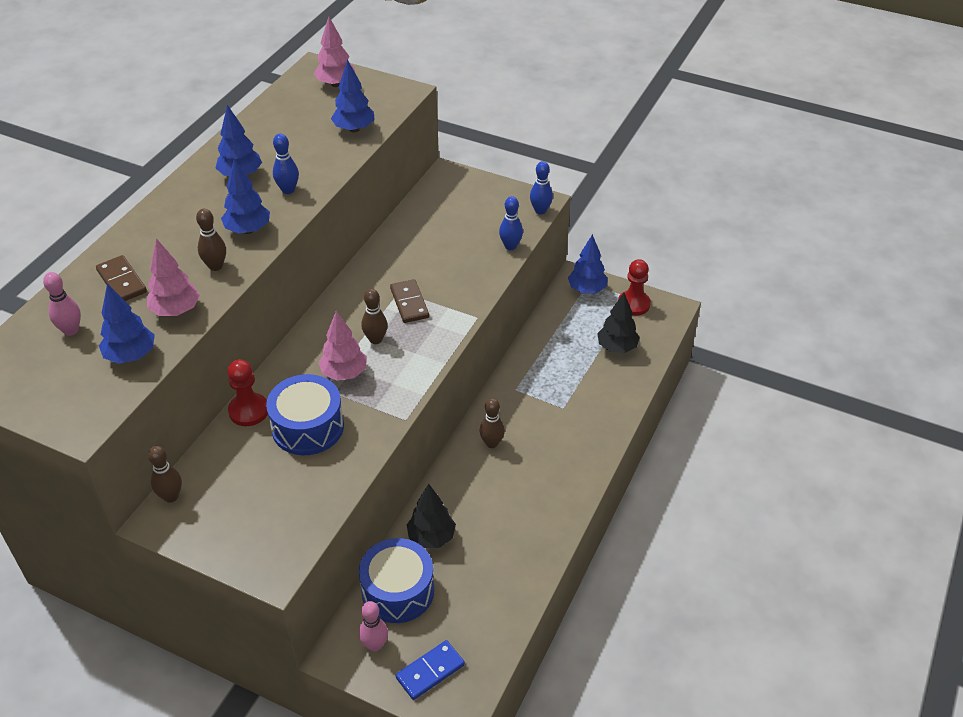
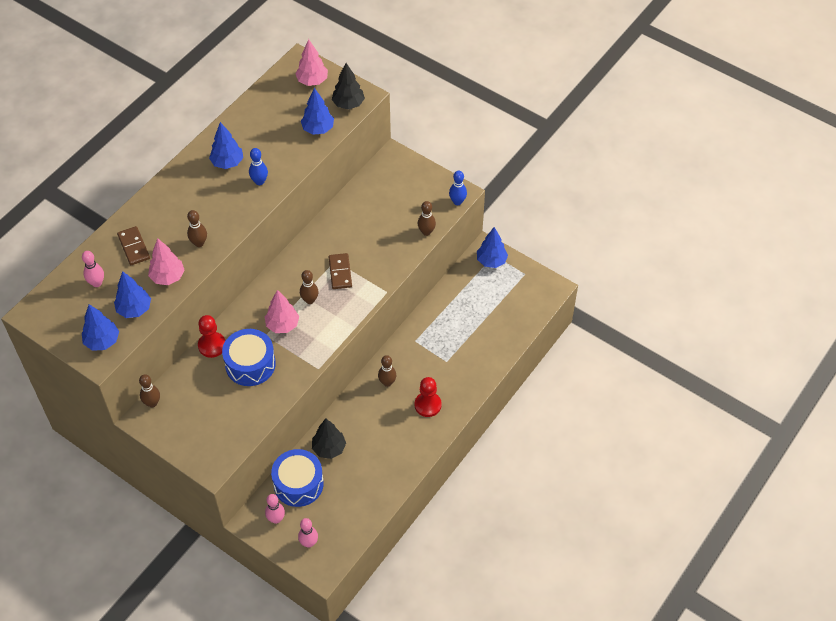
camera: 10 degrees right, 10 degrees up
(248, 230) = (226, 214): blue tree -> blue tree (102, 341)
(430, 671) = (309, 543): blue domino -> pink bowling pin
(510, 246) = (426, 232): blue bowling pin -> brown bowling pin
(617, 347) = (500, 316): black tree -> black tree (348, 104)
(633, 304) = (524, 279): red pawn -> red pawn (428, 405)

